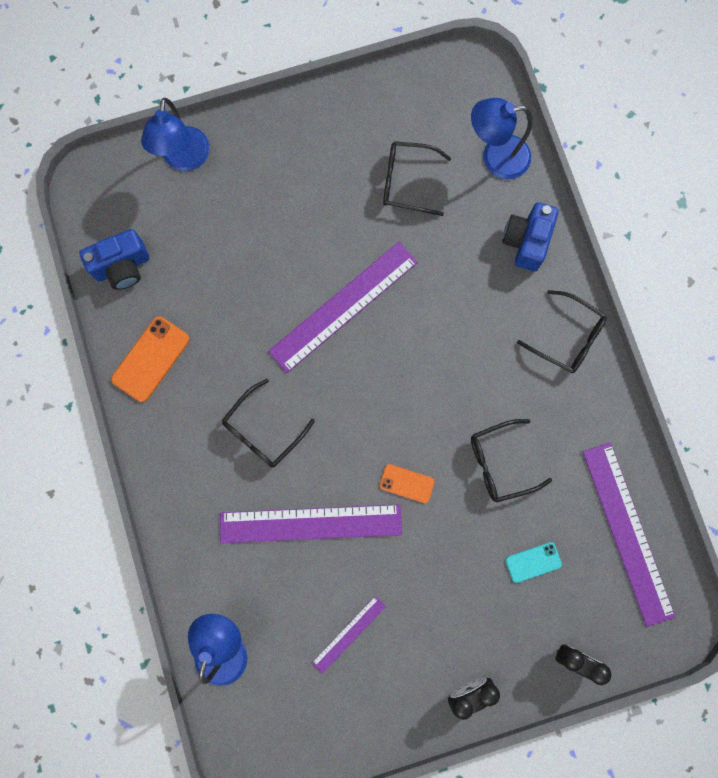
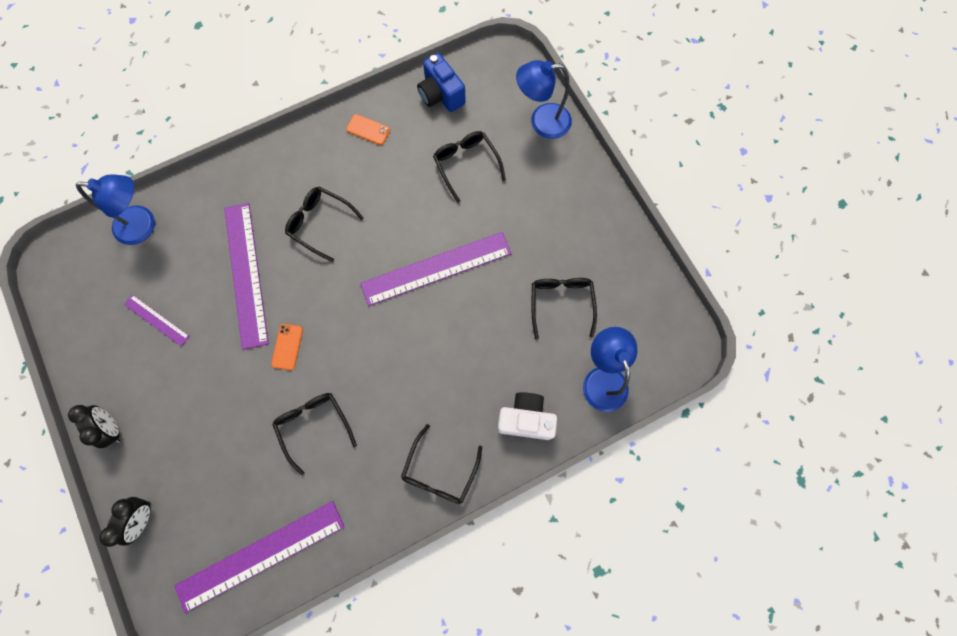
camera: 80 degrees right, 5 degrees down
(151, 359) = (368, 130): orange phone -> orange phone, size x0.61
(222, 252) = (466, 165): none -> black glasses
(343, 306) = (436, 268): purple ruler -> purple ruler turned 60 degrees counterclockwise
(526, 242) = (525, 419): blue camera -> white camera
(533, 562) = (227, 469): turquoise phone -> none

